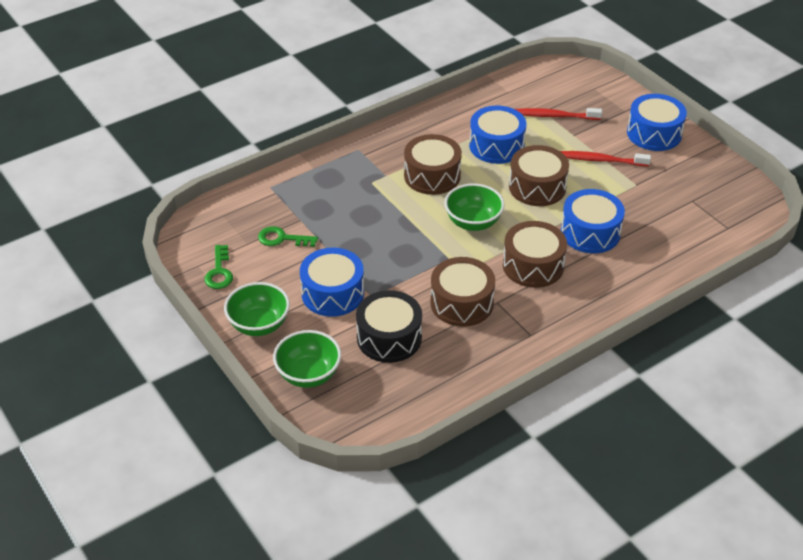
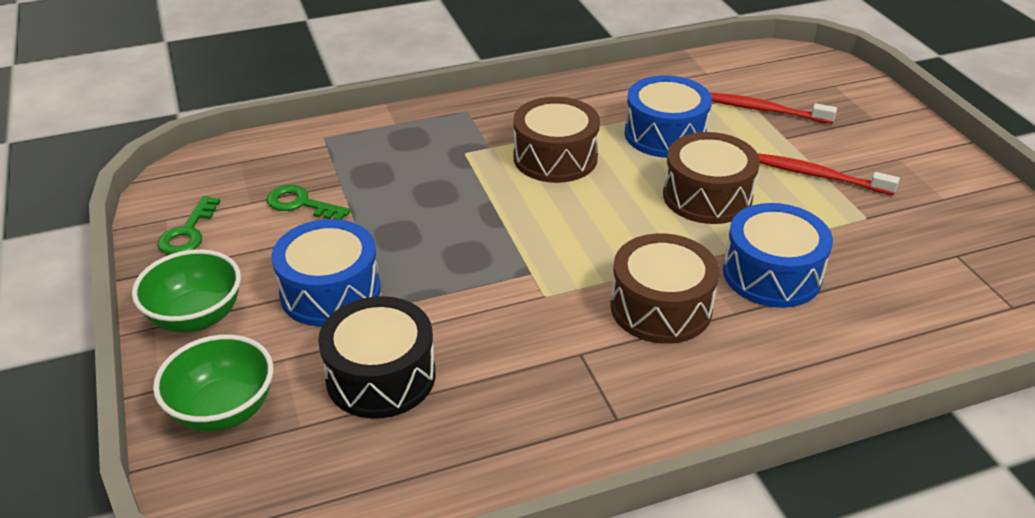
camera: 15 degrees right, 5 degrees down
(461, 303) = (522, 344): brown drum -> none
(473, 222) = (589, 229): green bowl -> none
(654, 133) = (912, 153): blue drum -> none

